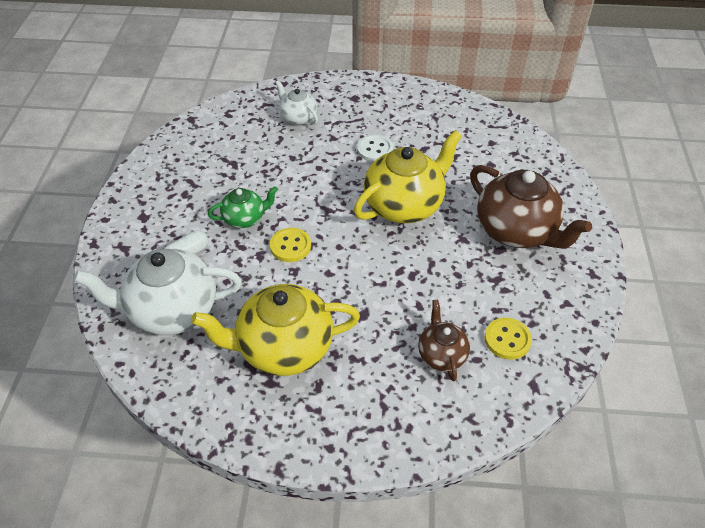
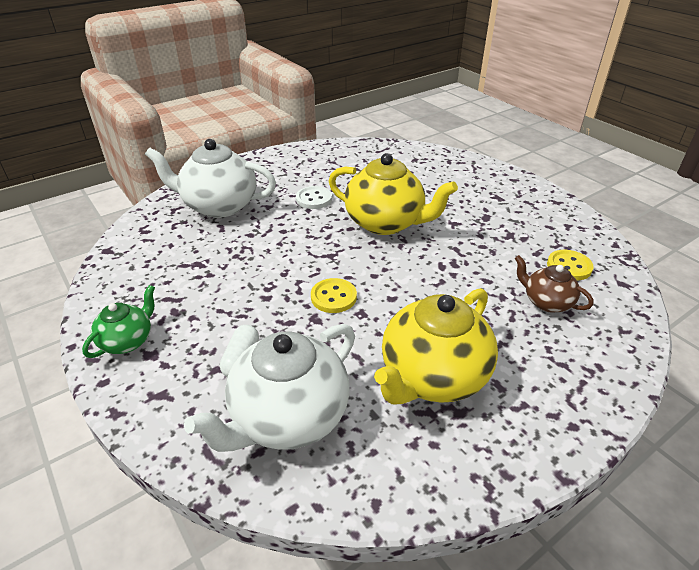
camera: 40 degrees left, 10 degrees down
(245, 218) = (264, 299): green teapot -> green teapot (128, 341)
(298, 118) = (219, 206): white teapot -> white teapot, size x1.88
(404, 205) = (386, 223): yellow teapot -> yellow teapot turned 105 degrees clockwise
(516, 231) = (480, 201): brown teapot -> none

